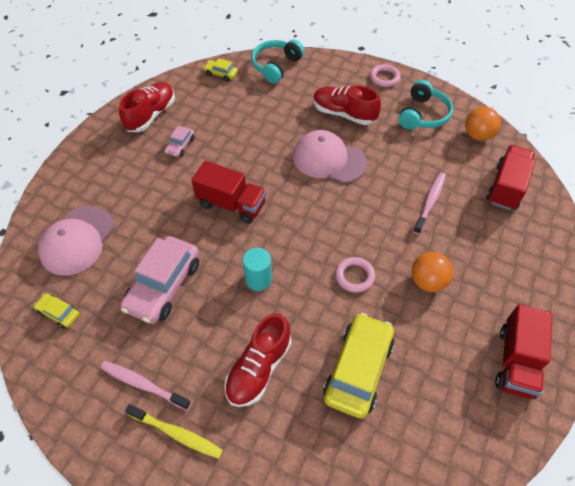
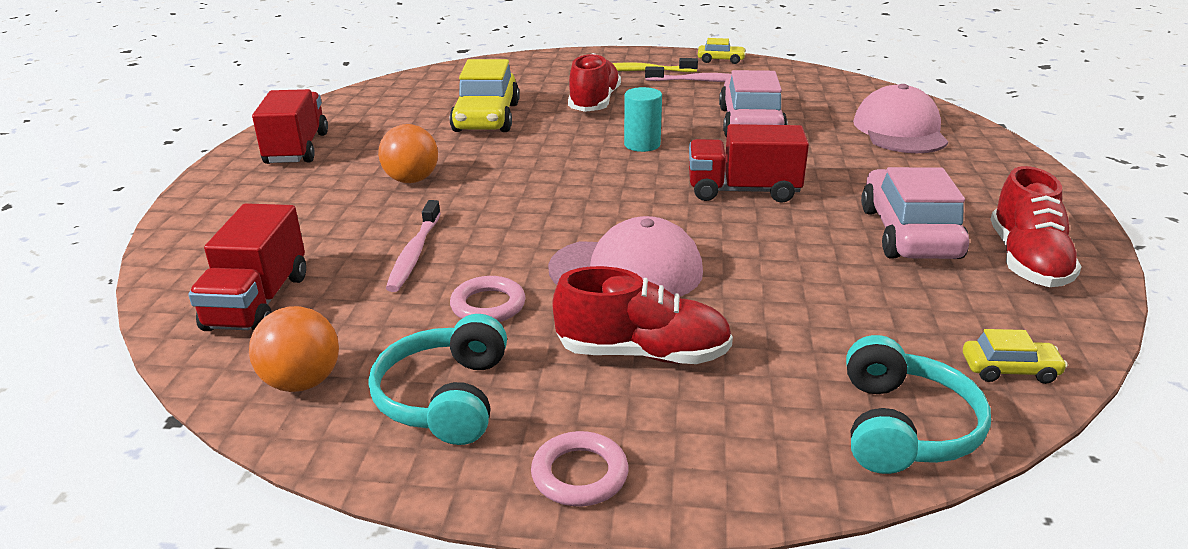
camera: 160 degrees right, 25 degrees down
(59, 313) = (836, 94): yellow car -> yellow car (720, 60)
(180, 146) = (909, 233): pink car -> pink car, size x2.11
(354, 276) = (517, 167): pink ring -> pink ring (488, 305)

